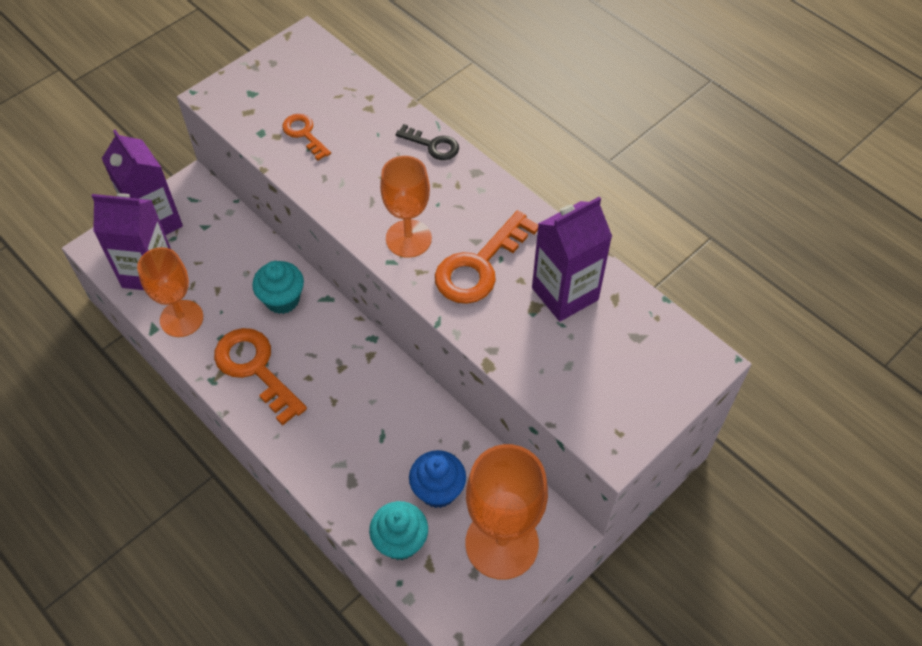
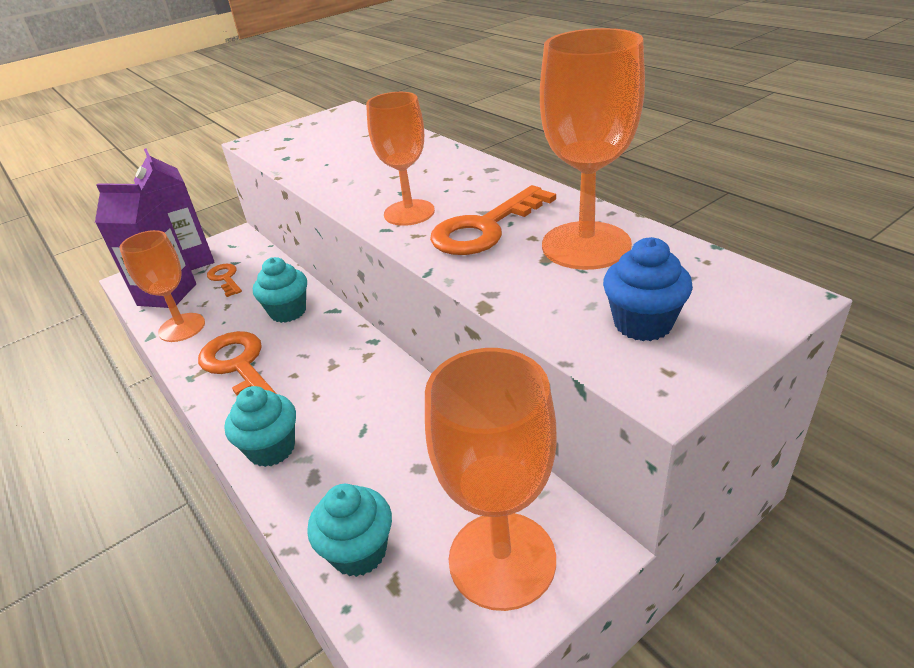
camera: 10 degrees right, 20 degrees down
(304, 134) = (326, 156): orange key -> orange key (225, 278)
(310, 455) = (272, 449): none -> turquoise cupcake
(432, 145) = (448, 155): black key -> none
(438, 490) = (421, 490): blue cupcake -> blue cupcake (642, 323)
(565, 294) = (586, 245): purple carton -> orange goblet

